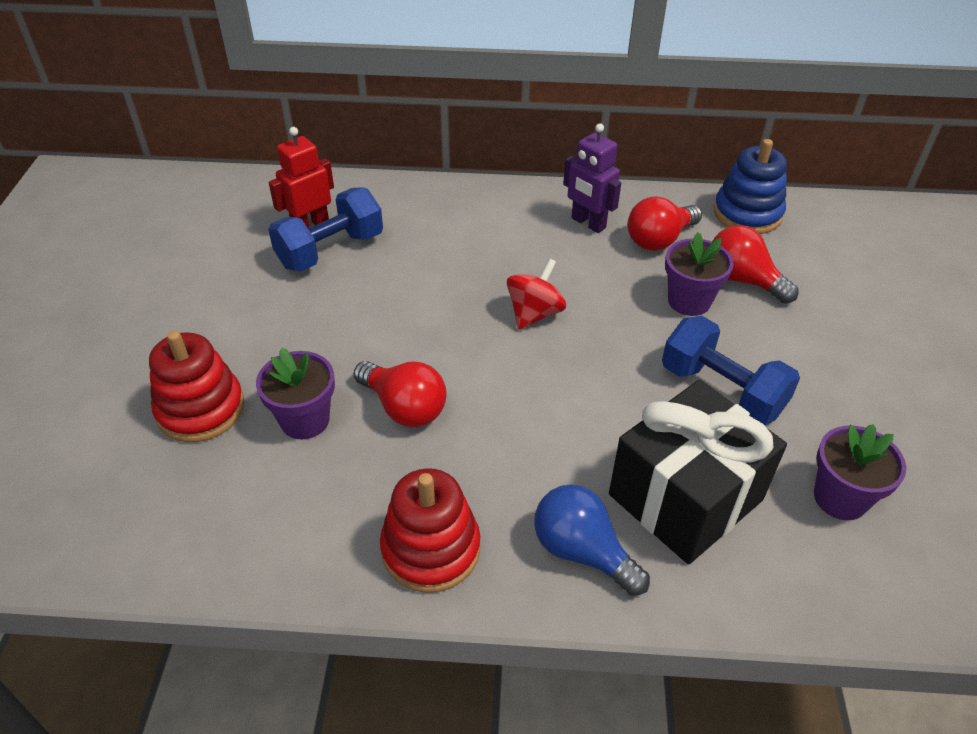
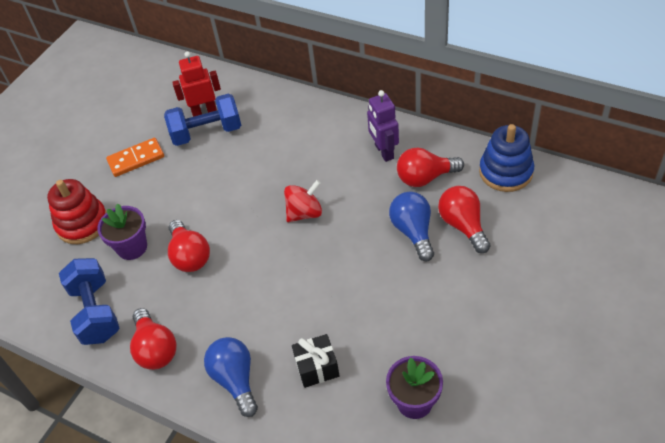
camera: 30 degrees right, 5 degrees up
(240, 305) = (136, 159): none -> orange domino
(431, 549) = (155, 349): red stacking toy -> red light bulb
(685, 497) = (317, 367): black gift -> black gift, size x0.48
(689, 301) = (413, 232): purple flower pot -> blue light bulb
(721, 390) = (389, 304): blue dumbbell -> blue dumbbell (96, 312)

